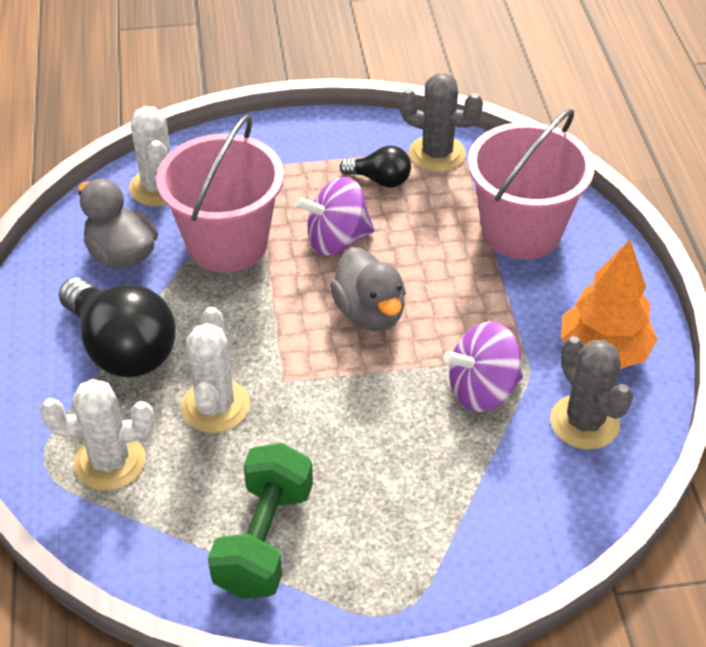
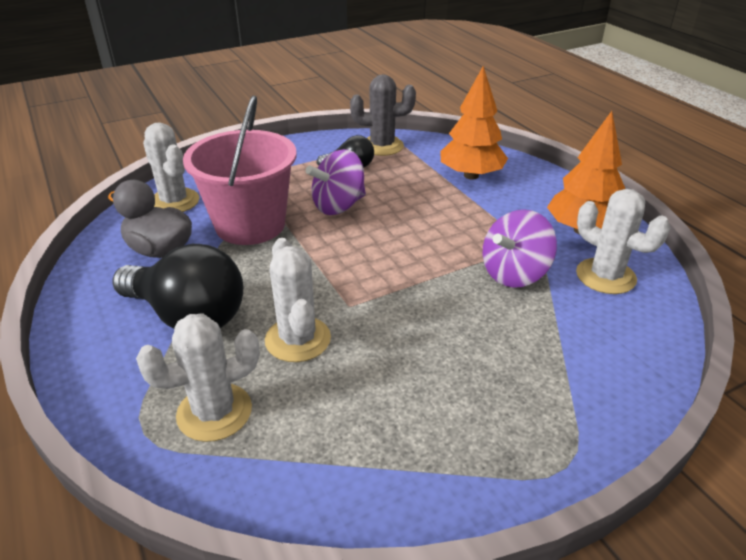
camera: 20 degrees left, 10 degrees down
(264, 539) = (404, 438): green dumbbell -> none
(369, 313) = (392, 244): grey duck -> none
(521, 231) = (471, 175): pink bucket -> orange tree
(584, 422) = (605, 276): grey cactus -> white cactus

